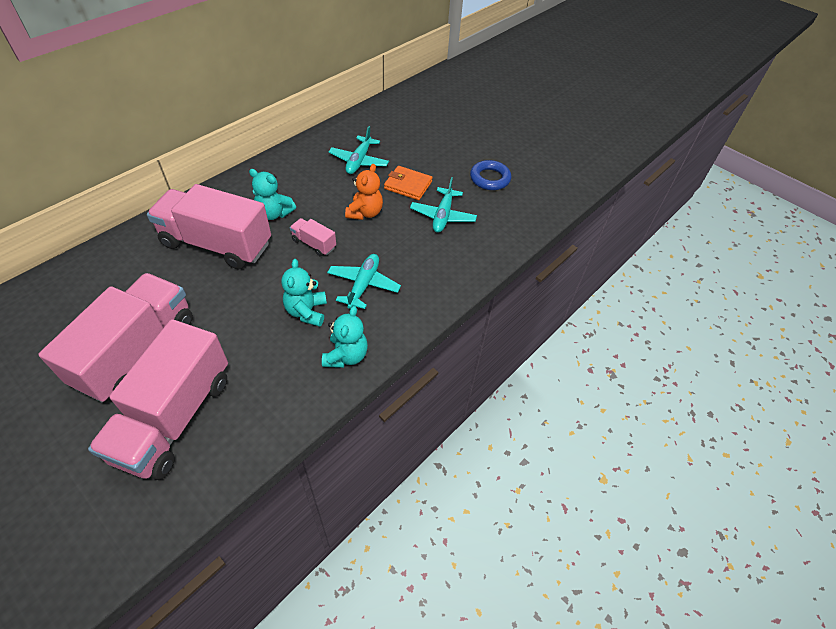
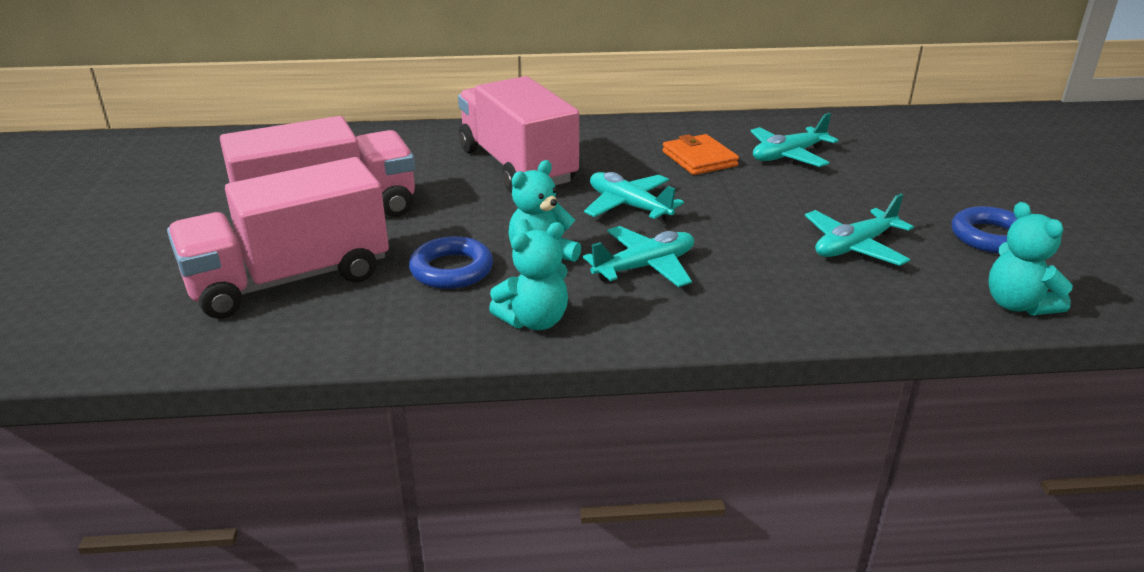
camera: 45 degrees right, 20 degrees down
(265, 348) = (451, 270): none -> blue ring
(274, 213) = (614, 164): turquoise teddy bear -> turquoise teddy bear (1017, 305)
(314, 244) = (629, 206): pink truck -> turquoise plane
(365, 213) = (735, 203): orange teddy bear -> none
(408, 185) = (835, 199): orange wallet -> orange wallet (699, 159)

